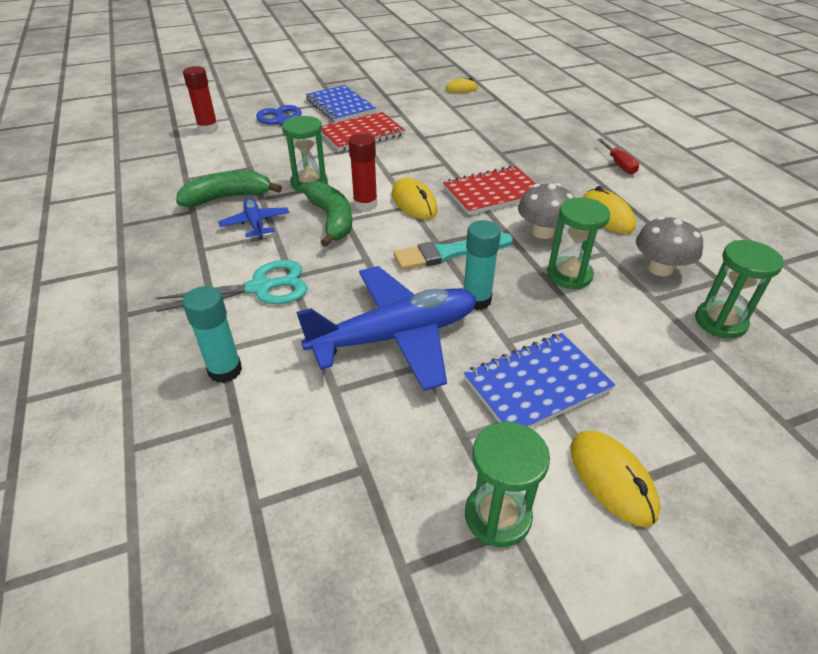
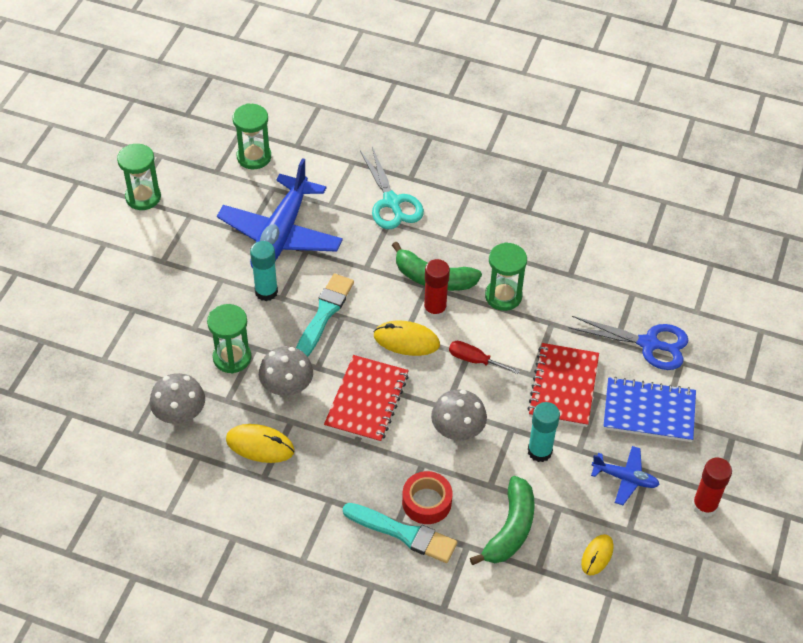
camera: 130 degrees right, 10 degrees up
(208, 128) = (683, 283): red glue stick -> red glue stick (704, 506)
(225, 370) = (334, 156): turquoise glue stick -> turquoise glue stick (539, 451)
(228, 197) = (529, 238): green banana -> green banana (510, 529)
(255, 224) = (472, 235): blue plane -> blue plane (625, 478)
(260, 288) = (392, 202): turquoise scissors -> turquoise scissors turned 45 degrees counterclockwise
(455, 152) = (457, 429): none -> grey mushroom
(522, 140) = (426, 502): none -> red tape
(536, 385) = (181, 265): blue notebook -> none
(555, 138) = (403, 533): none -> turquoise brush
(612, 479) = (108, 247): yellow mouse -> none
(619, 164) = (309, 535): red screwdriver -> red screwdriver (475, 360)
(720, 322) = (112, 391): green hourglass -> green hourglass (254, 157)

